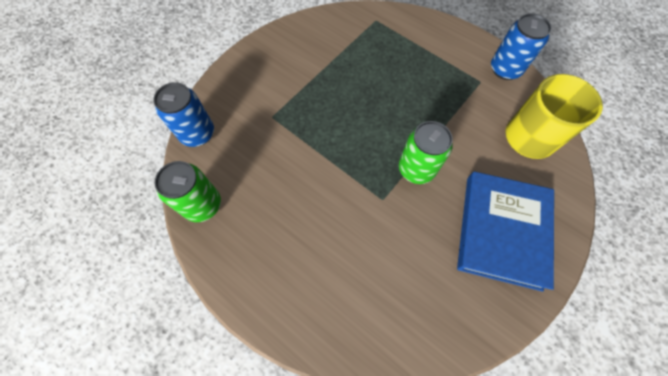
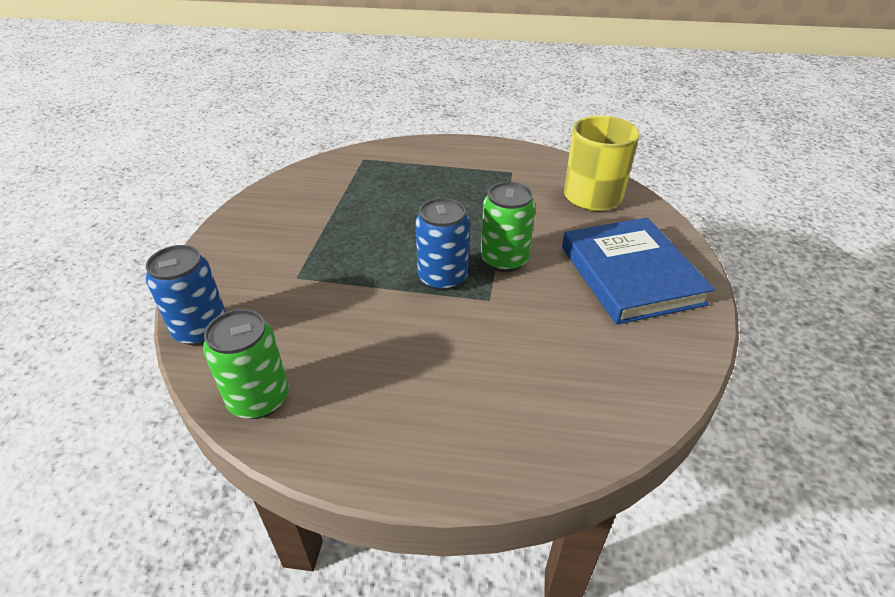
camera: 30 degrees left, 25 degrees down
(505, 69) = (527, 156): blue can -> blue can (442, 277)

